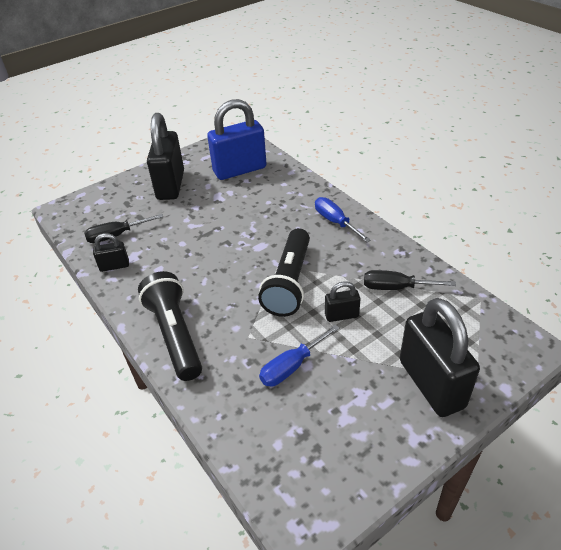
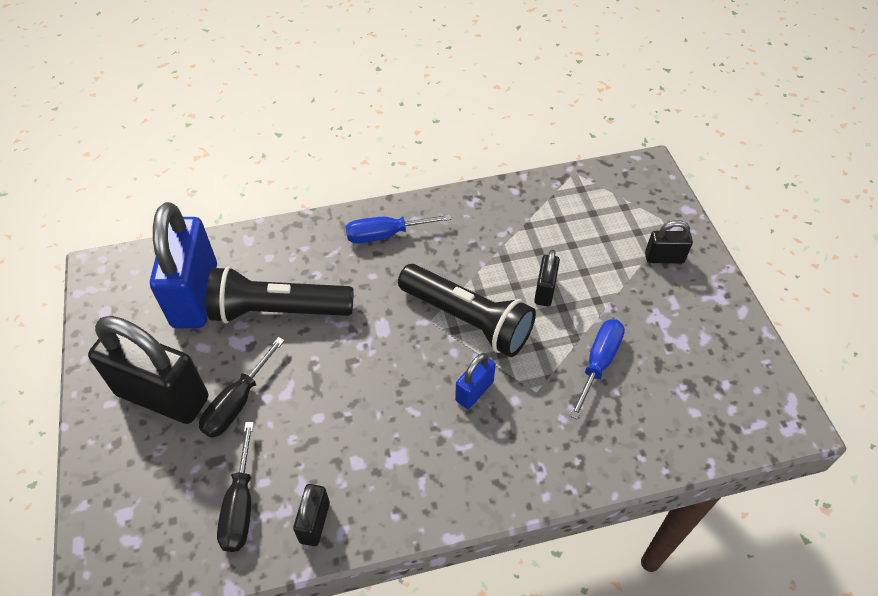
camera: 70 degrees left, 10 degrees up
(175, 334) = (496, 472): black flashlight -> black flashlight (278, 311)
(232, 304) = (474, 391): none -> blue padlock
(292, 366) = (598, 363): blue screwdriver -> blue screwdriver turned 135 degrees counterclockwise
(396, 287) = (527, 228): black screwdriver -> black screwdriver (237, 403)
(431, 384) = (664, 258): black padlock -> black padlock, size x0.47

